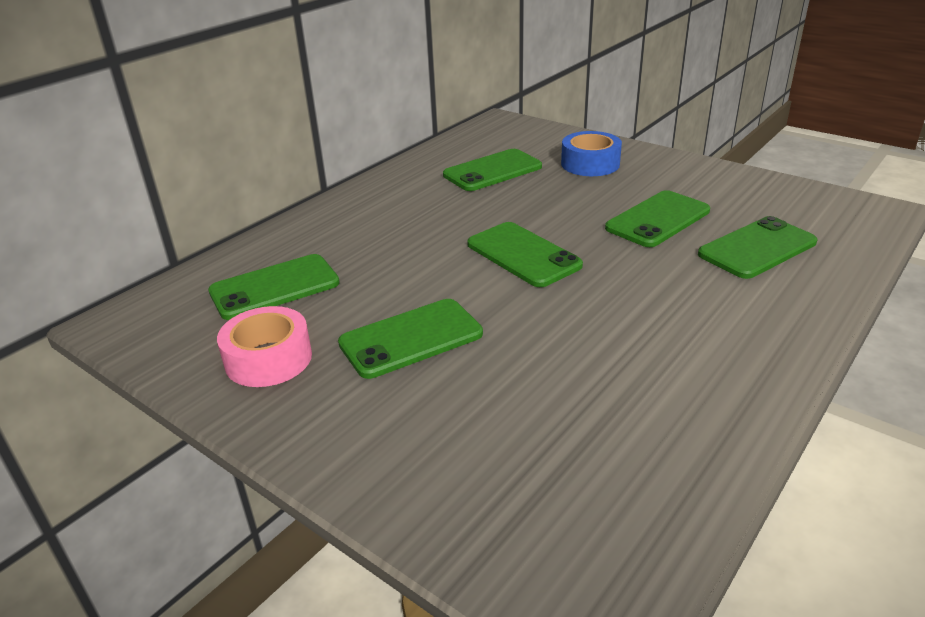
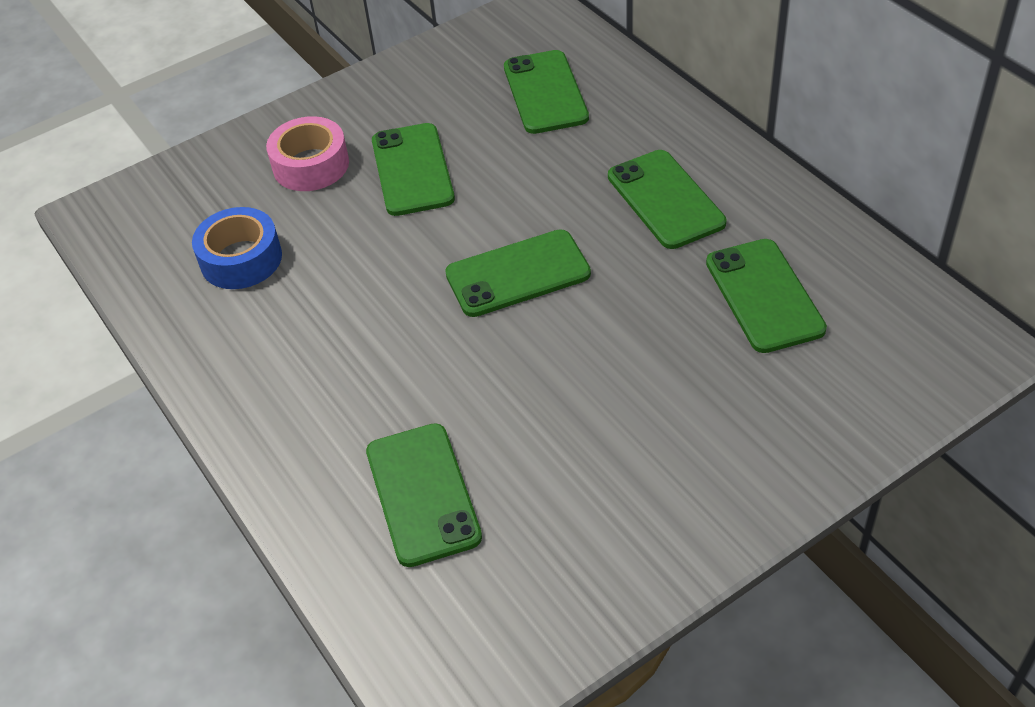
camera: 110 degrees right, 15 degrees up
(268, 359) = (432, 89): pink tape -> pink tape (311, 165)
(590, 164) = (751, 411): blue tape -> blue tape (241, 259)
(658, 219) = (542, 424): green phone -> green phone (665, 199)

